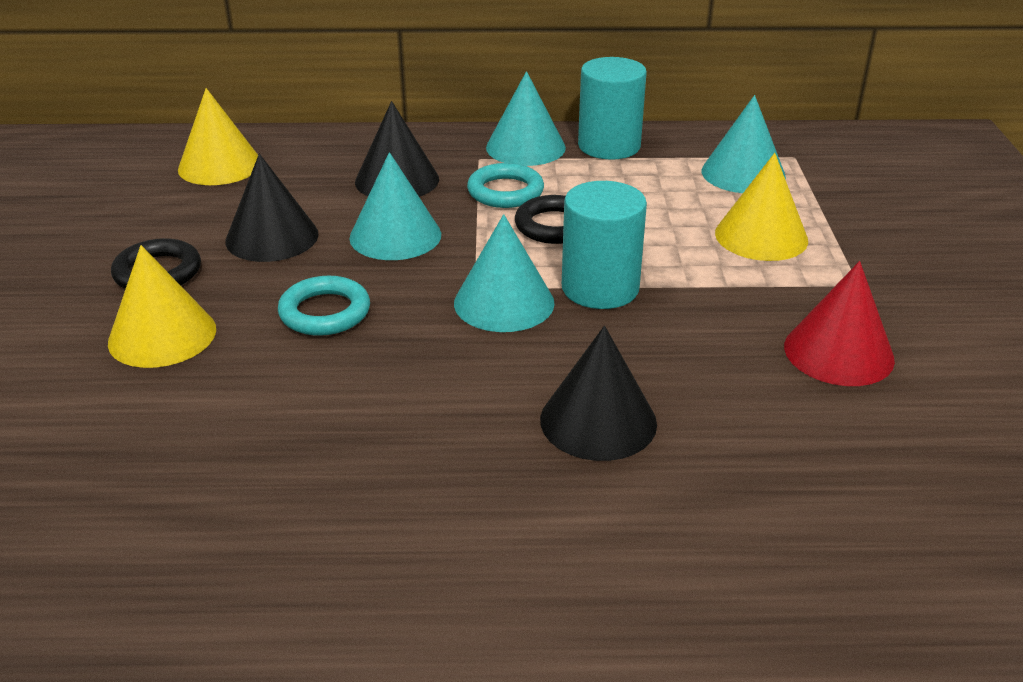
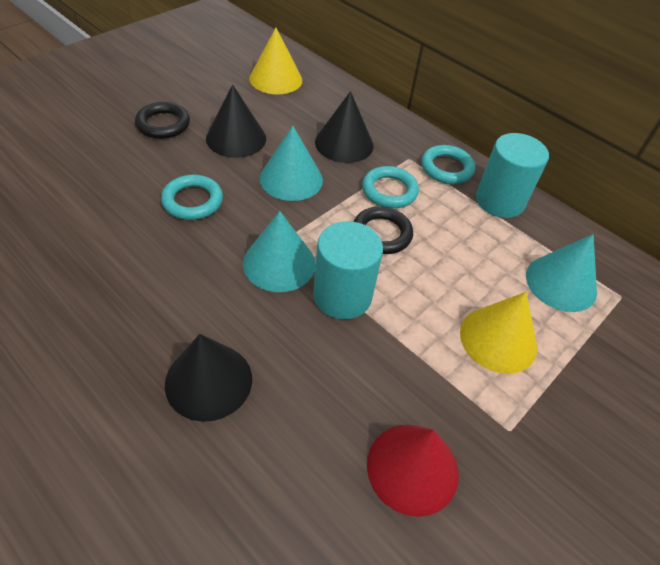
camera: 40 degrees right, 15 degrees up
(162, 335) = (115, 161): yellow cone -> none
(525, 147) = (446, 168): turquoise cone -> turquoise ring

